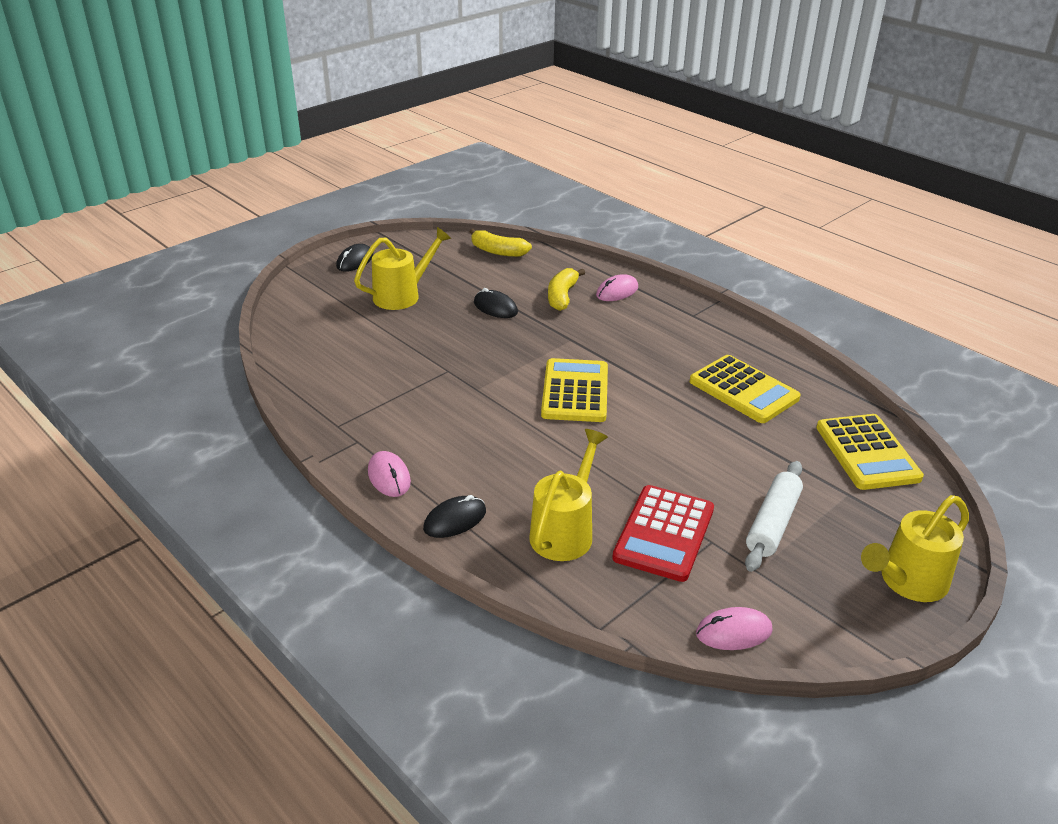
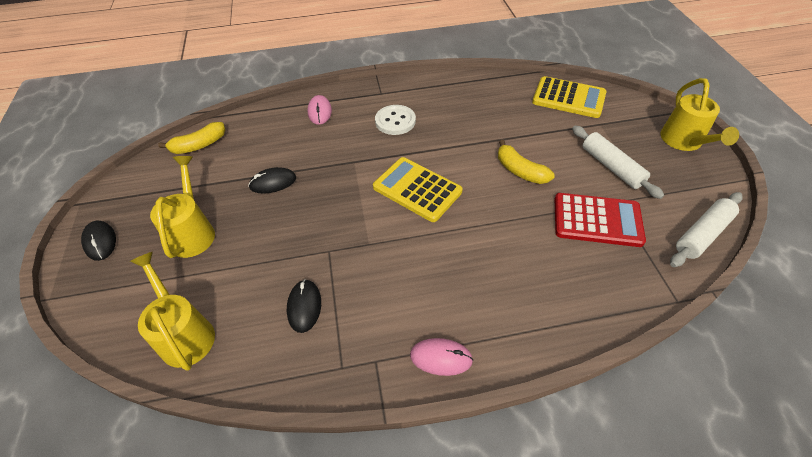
camera: 55 degrees left, 15 degrees up
(455, 520) = (522, 334): black mouse -> black mouse (304, 306)
(562, 296) = (297, 140): yellow banana -> yellow banana (520, 171)
(565, 531) = (569, 271): yellow watering can -> yellow watering can (185, 333)
(659, 341) = (395, 121): none -> white button
(664, 533) = (597, 220): red calculator -> red calculator turned 45 degrees counterclockwise
(733, 632) = (702, 234): pink mouse -> white rolling pin
(743, 390) = (477, 113): yellow calculator -> none

